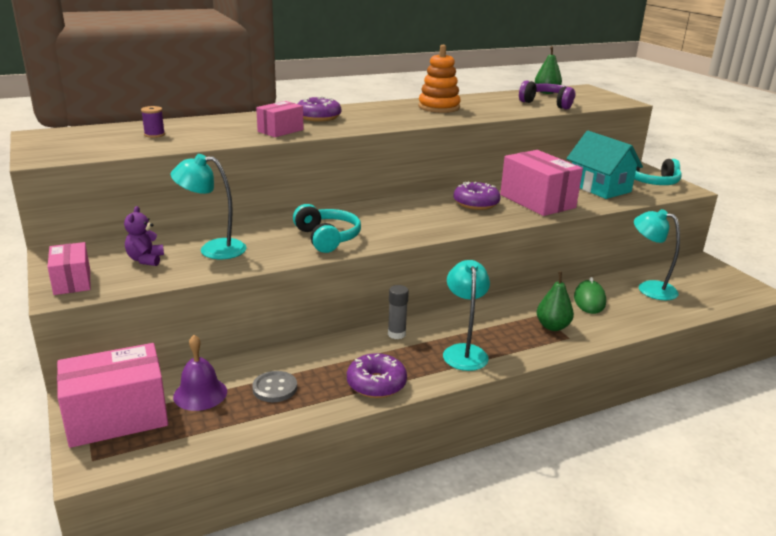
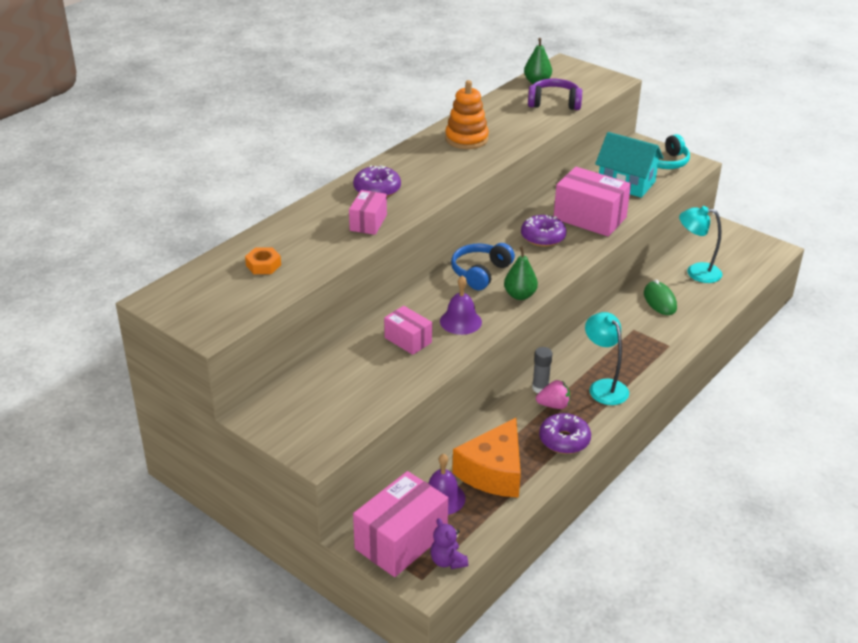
camera: 25 degrees left, 10 degrees up
(72, 281) = (307, 441): pink box -> pink box (408, 340)
(145, 260) = (338, 397): purple teddy bear -> purple teddy bear (447, 561)
(154, 135) = (263, 265): purple spool -> orange nut
(213, 249) = (381, 366): turquoise lamp -> none
(275, 388) = (493, 472): grey button -> orange cheese
(327, 238) = (460, 321): turquoise headphones -> purple bell
(388, 212) = (480, 273): none -> blue headphones
(396, 351) = (553, 405): none -> pink strawberry
(552, 326) = (650, 338): green pear -> green pear (520, 295)

